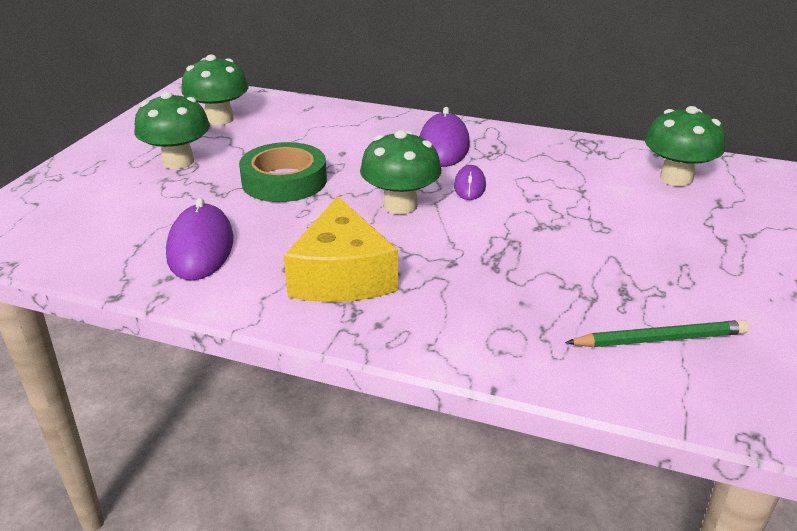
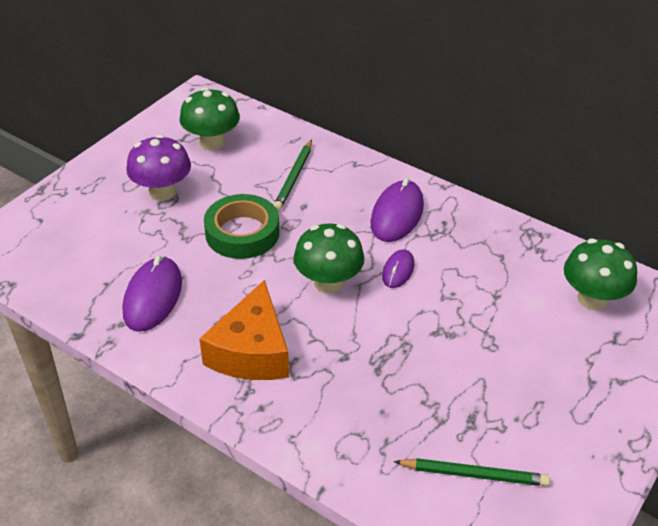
camera: 15 degrees right, 10 degrees up
(178, 162) = (162, 191): green mushroom -> purple mushroom
(321, 133) = (294, 177): none -> green pencil
(342, 275) = (251, 351): yellow cheese -> orange cheese

